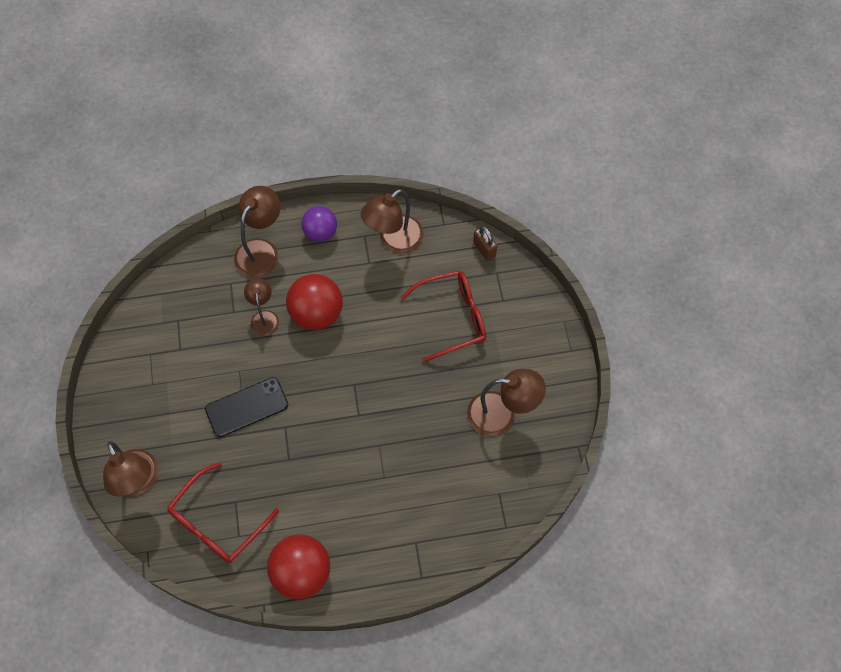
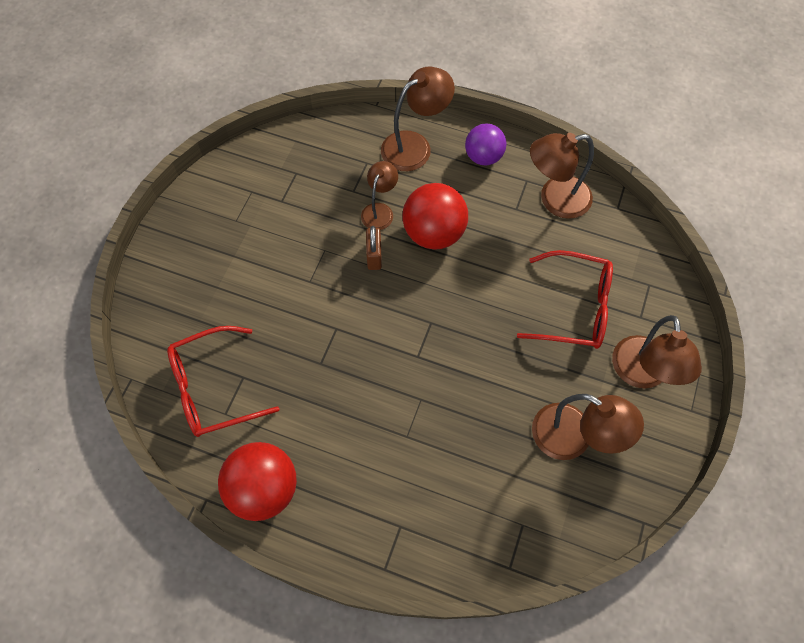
camera: 30 degrees right, 0 degrees up
(138, 482) = (165, 307): brown lamp -> brown lamp (641, 374)
(247, 407) = (310, 289): black phone -> none
(484, 250) = (648, 254): brown padlock -> brown padlock (374, 256)

